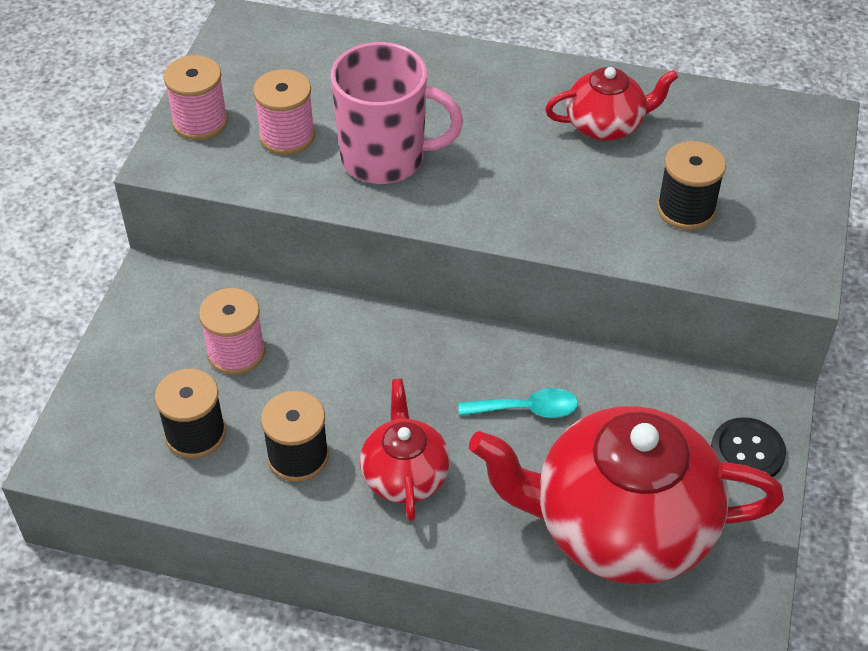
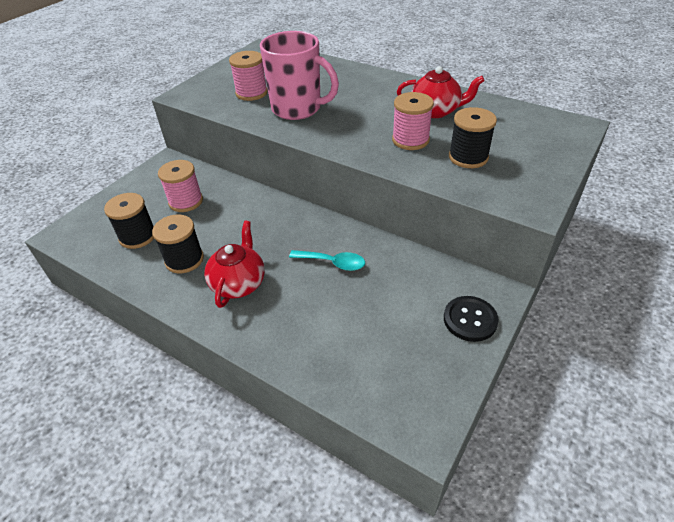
camera: 20 degrees right, 5 degrees down
(200, 122) = (212, 82): pink spool -> pink spool (410, 140)
(620, 526) = (359, 346): red teapot -> none

